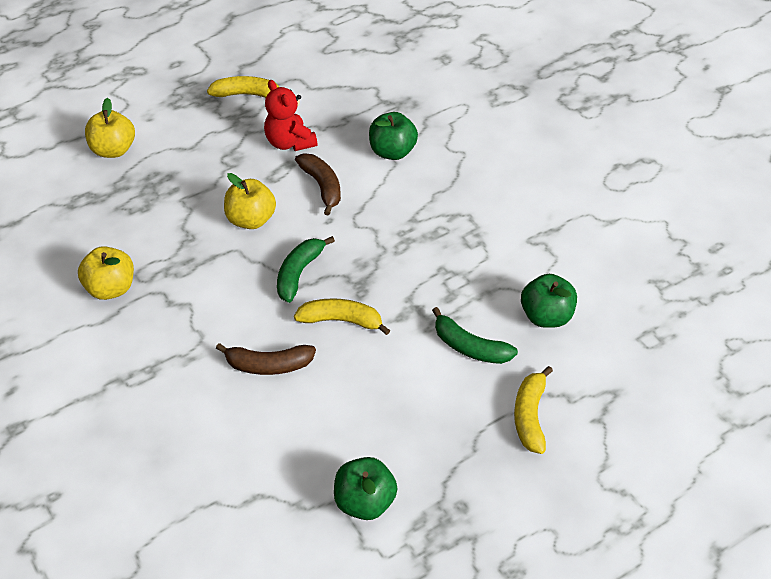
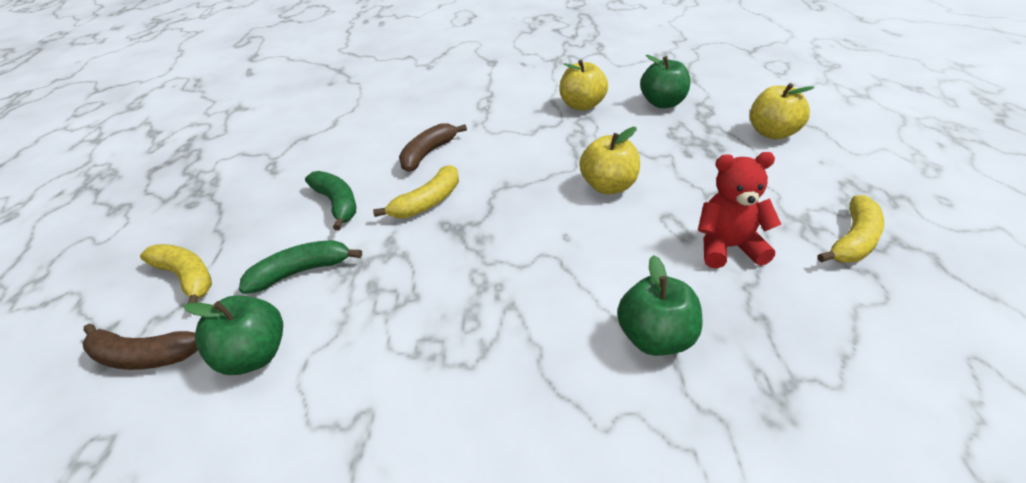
camera: 125 degrees right, 10 degrees down
(299, 273) = (509, 195): green banana -> green banana (337, 204)
(322, 186) = (627, 249): brown banana -> brown banana (143, 357)
(365, 502) = (264, 163): green apple -> green apple (663, 103)

